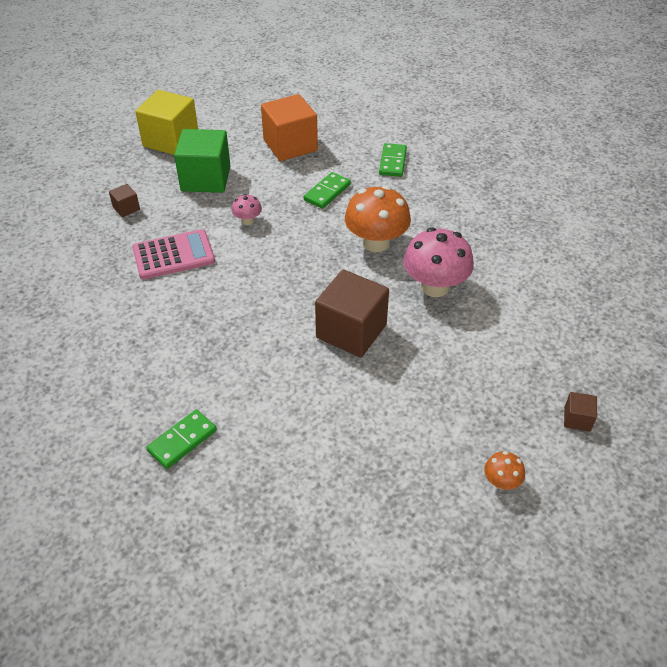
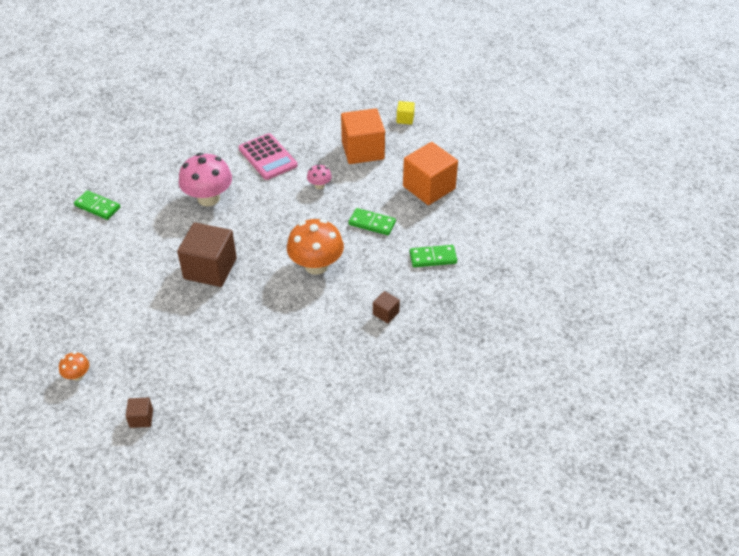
camera: 75 degrees right, 0 degrees up
(126, 208) = (312, 120): brown cube -> brown cube (386, 313)
(171, 140) = (405, 119): yellow cube -> yellow cube, size x0.45
(206, 179) = (363, 150): green cube -> orange cube
(435, 286) = (272, 311): pink mushroom -> pink mushroom (208, 198)

